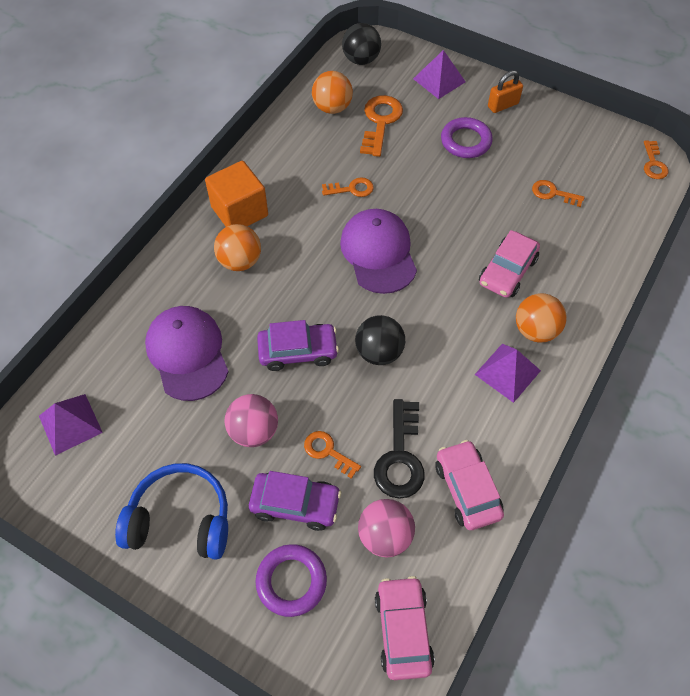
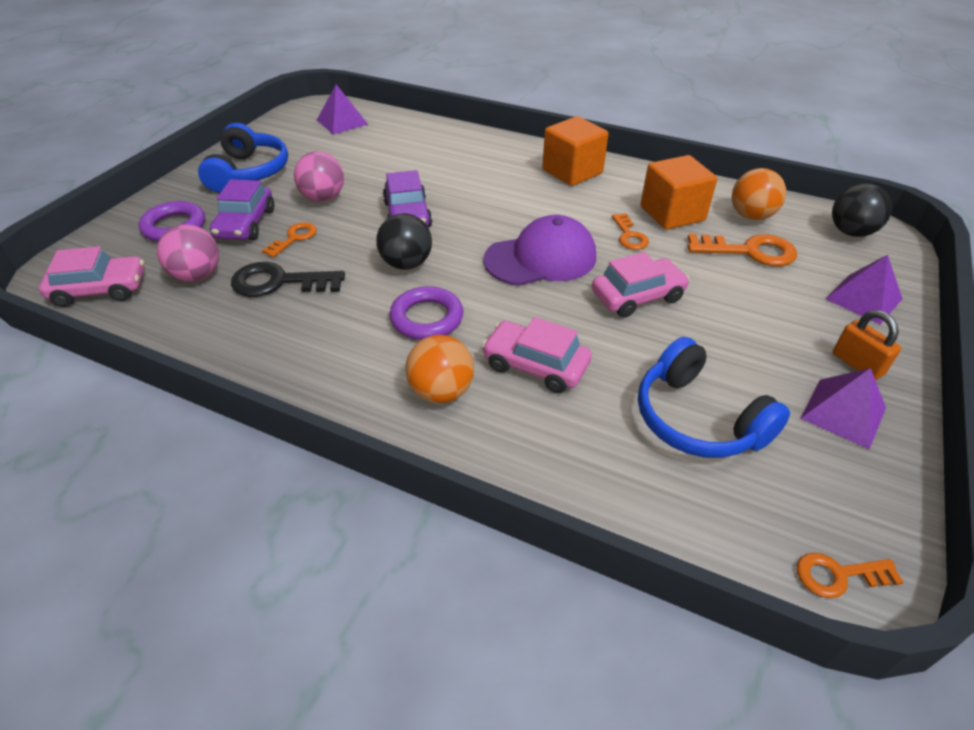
camera: 85 degrees right, 15 degrees down
(187, 354) = (405, 161): purple cap -> none
(240, 261) = (510, 177): orange ball -> none
(322, 155) = (672, 214): none -> orange cube
(465, 141) = (757, 325): purple ring -> purple ring (427, 318)
(467, 489) = (230, 330): pink car -> pink car (637, 296)
(507, 372) = (377, 364): purple pyramid -> purple pyramid (843, 413)
(553, 193) = (697, 418): orange key -> blue headphones

